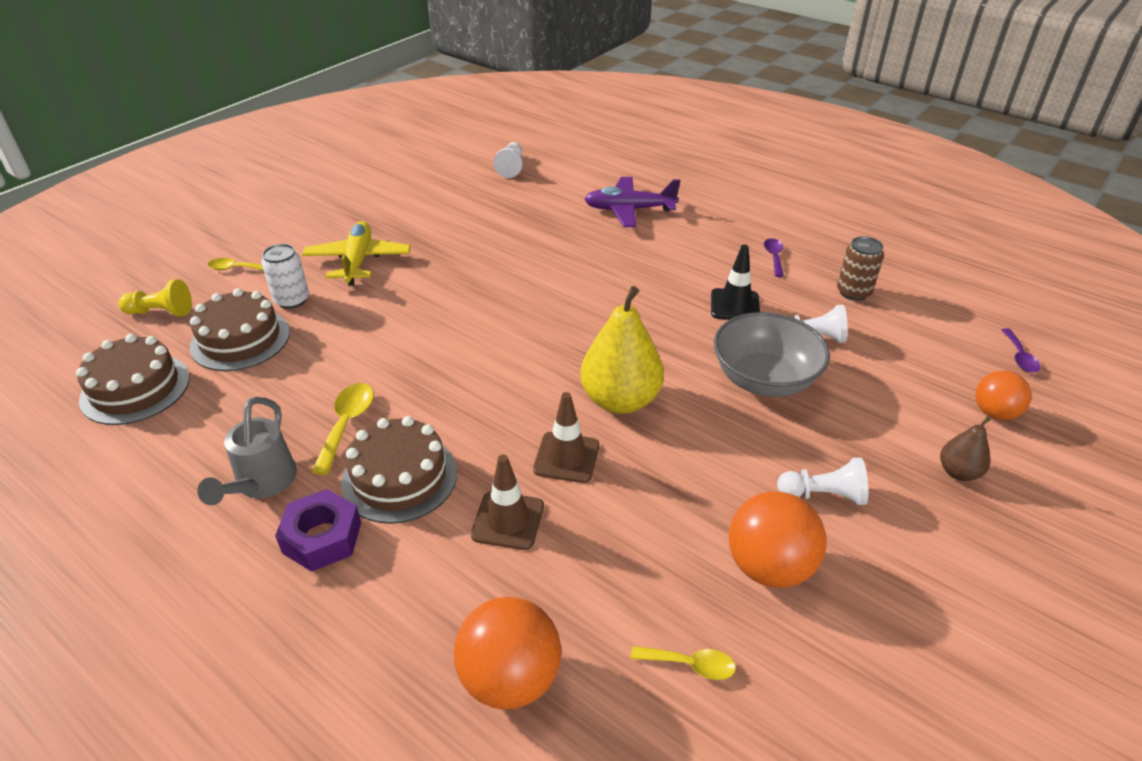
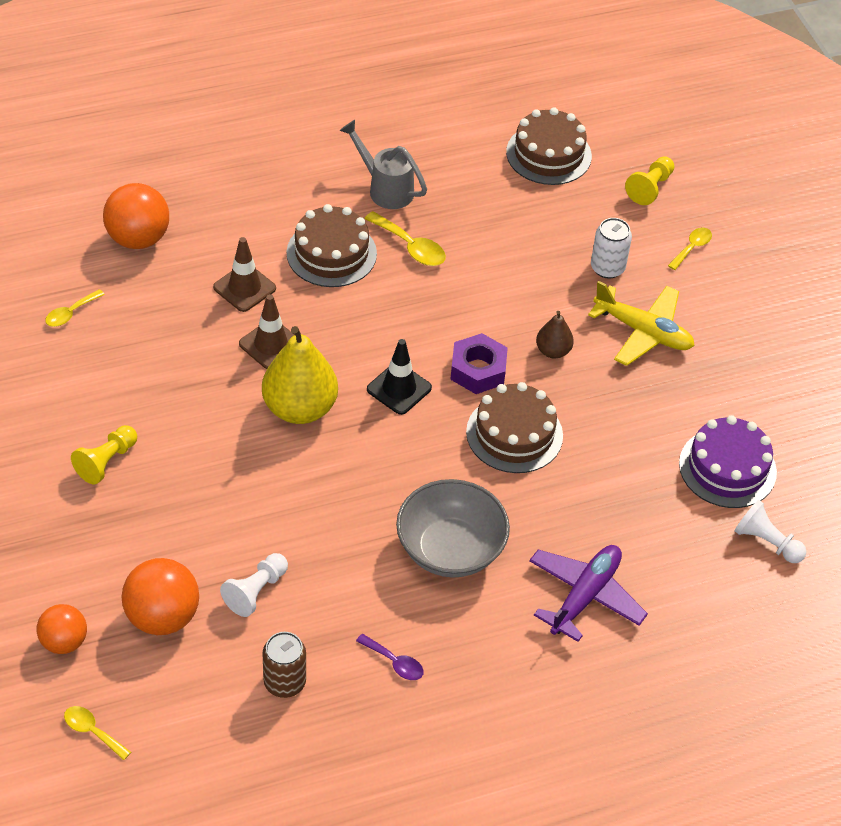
camera: 120 degrees right, 10 degrees up
(240, 339) = (570, 222): brown cake -> brown cake (514, 434)
(322, 537) = (311, 201): purple nut -> purple nut (478, 370)
(464, 194) = (727, 468): none -> purple cake
(734, 305) = (347, 568): black traffic cone -> black traffic cone (399, 389)
(764, 380) = (239, 515): grey bowl -> grey bowl (450, 549)
(769, 567) = (88, 391): orange ball -> orange ball (162, 616)
(823, 495) = (106, 461): white pawn -> yellow pawn
(958, 472) = (45, 559): brown pear -> brown pear (553, 351)
(1019, 357) = (92, 731): purple spoon -> yellow spoon

